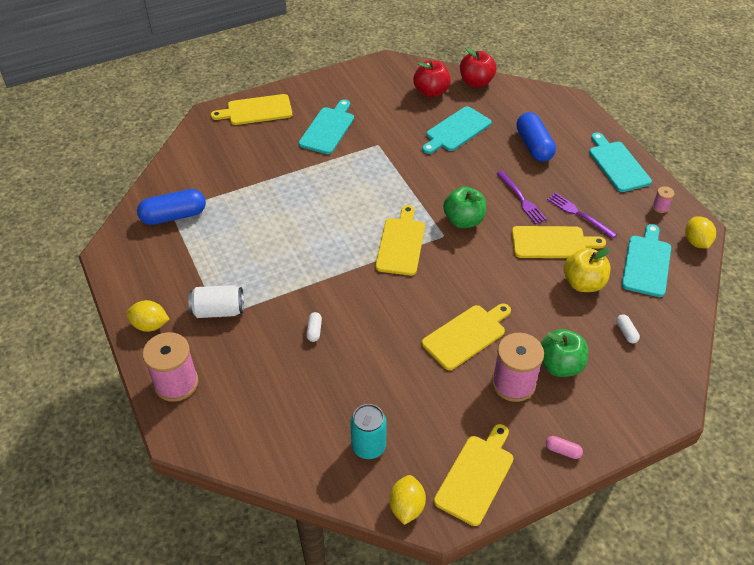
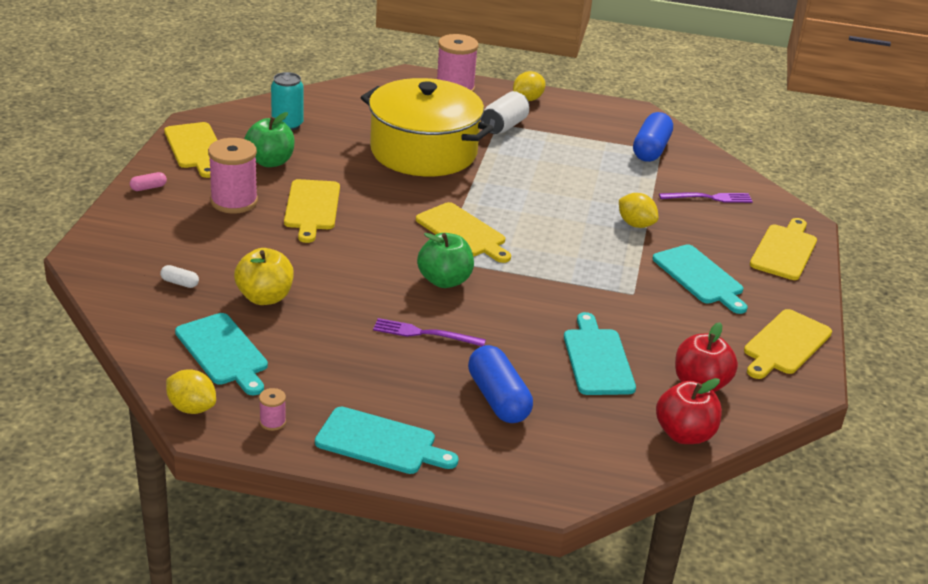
camera: 125 degrees right, 15 degrees down
(314, 330) = (423, 151): white capsule -> yellow pot
(406, 507) = (222, 116): yellow lemon -> yellow lemon (635, 224)
(534, 146) = (498, 399): blue capsule -> blue capsule turned 45 degrees clockwise
(552, 243) = (338, 313): yellow cutting board -> yellow cutting board (785, 344)
(560, 365) = (211, 230): green apple -> green apple (270, 162)
(579, 214) = (348, 356): purple fork -> purple fork (708, 198)

